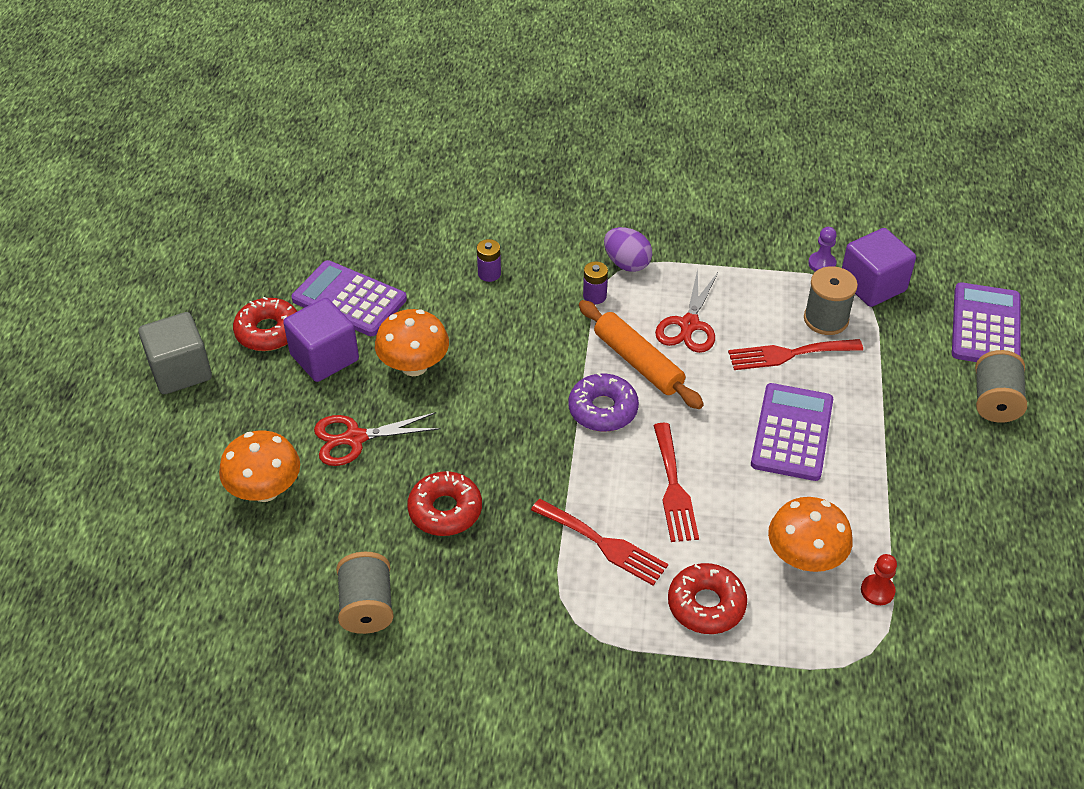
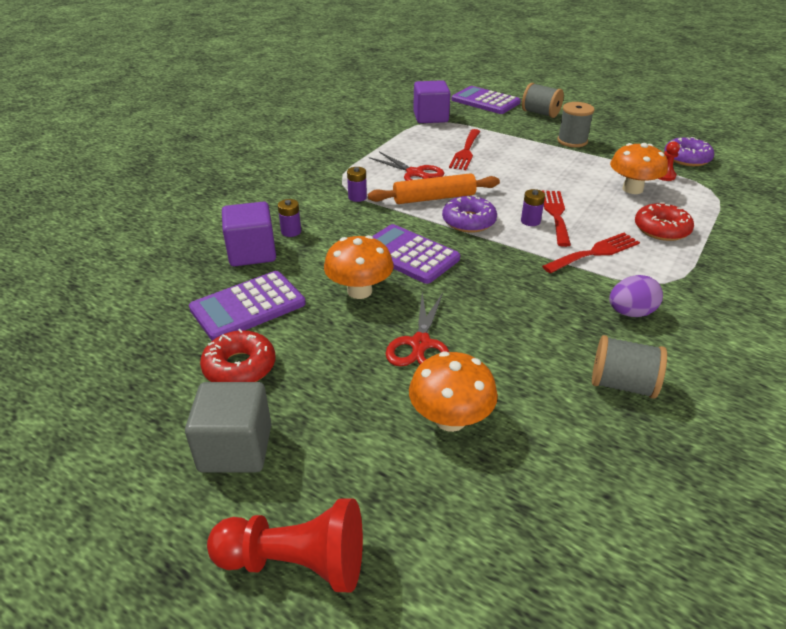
camera: 65 degrees left, 10 degrees down
(95, 448) = (296, 562): none -> red pawn
(324, 357) = (306, 338): purple cube -> purple cube (252, 253)
(445, 510) = (530, 314): red donut -> none
(627, 263) = (338, 178): purple egg -> purple egg (630, 313)
(640, 467) = (530, 221): none -> purple battery
(673, 488) = (555, 214): red fork -> red fork turned 105 degrees counterclockwise
(792, 432) = (530, 167): purple calculator -> purple calculator (408, 254)
(822, 264) = (400, 124): purple pawn -> none
(826, 319) = (446, 135): grey spool -> grey spool (572, 141)
(965, 613) = (686, 158): none -> purple donut

